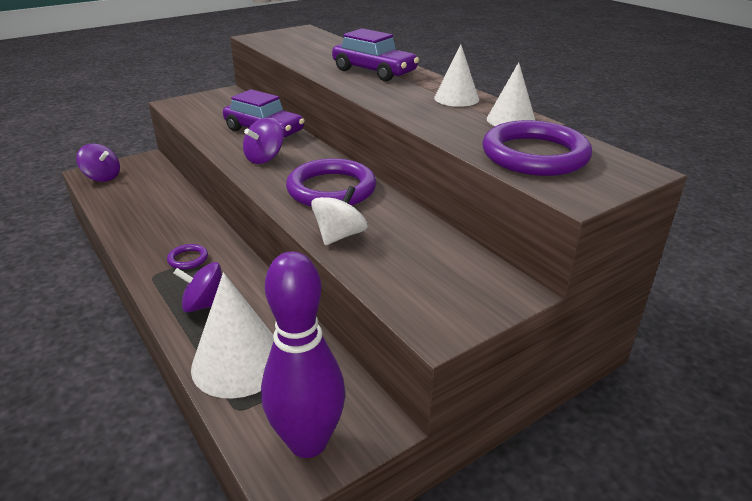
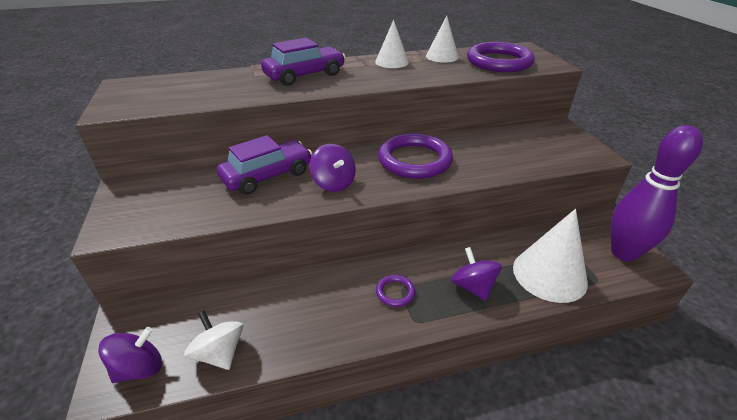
camera: 70 degrees left, 5 degrees up
(205, 305) = (473, 287): purple spinning top -> purple spinning top turned 135 degrees clockwise
(340, 235) = (488, 168): white spinning top -> white spinning top (219, 353)

